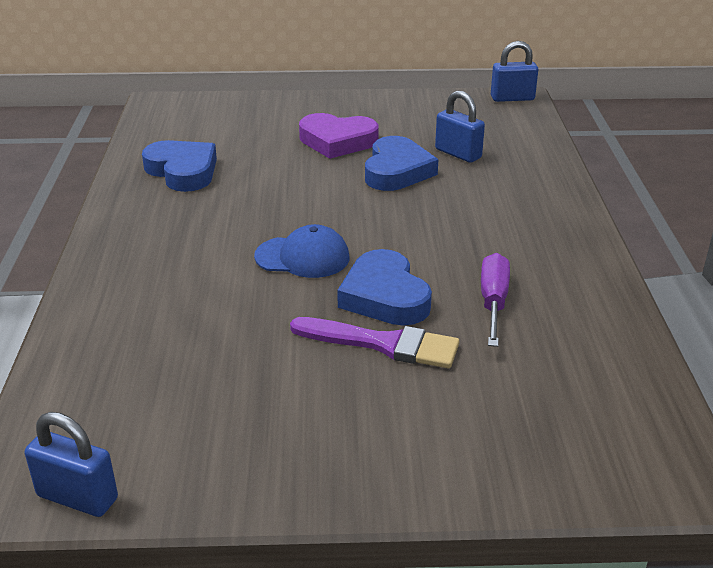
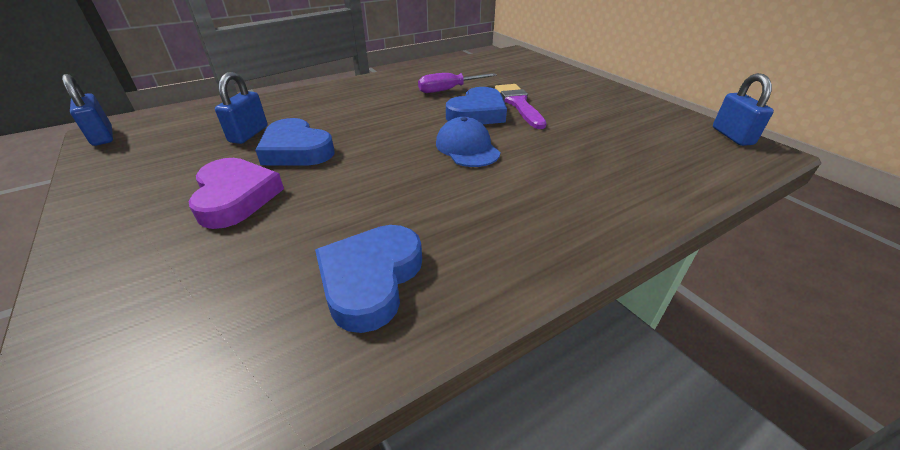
camera: 120 degrees left, 5 degrees up
(397, 171) = (296, 150): blue heart -> blue heart turned 120 degrees counterclockwise

